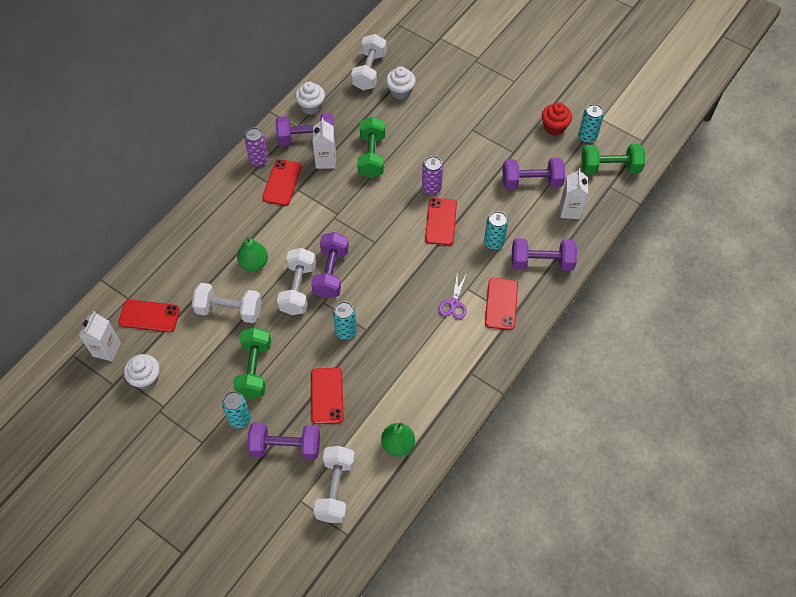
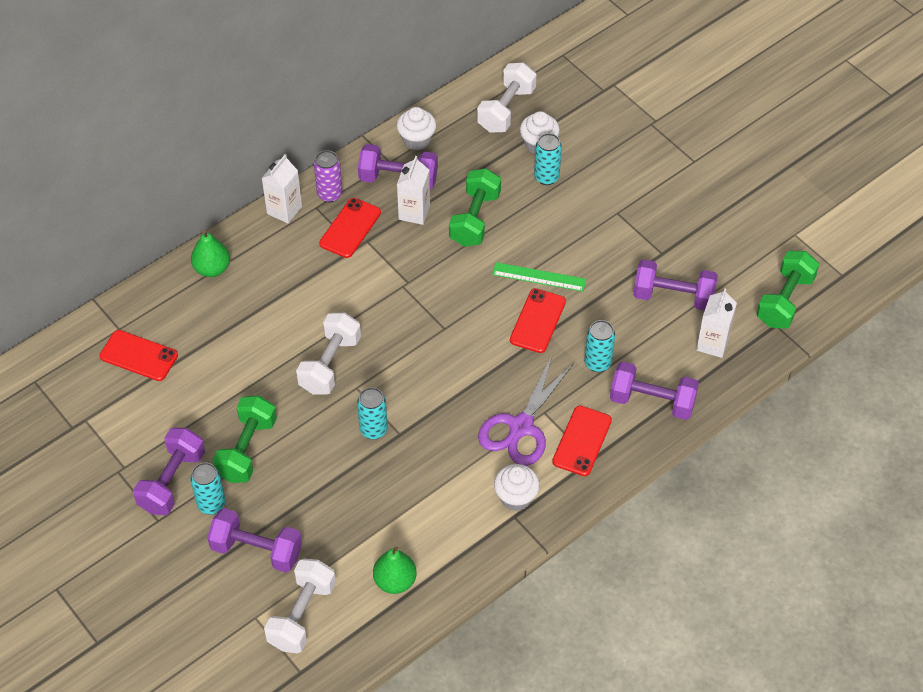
camera: 15 degrees right, 5 degrees down
(106, 349) = (76, 384): white carton -> white carton (284, 210)
(146, 378) = (113, 429): white cupcake -> white cupcake (516, 497)
(229, 310) = (237, 371): white dumbbell -> none
(254, 263) = (285, 321): green pear -> green pear (212, 268)
(327, 396) = (326, 501): red phone -> none
(331, 273) = (377, 354): purple dumbbell -> purple dumbbell (172, 481)
(431, 188) = (539, 277): purple can -> green ruler
(454, 303) = (521, 427): purple scissors -> purple scissors, size x1.85
(554, 127) = (728, 232): red cupcake -> none
(587, 137) = (768, 254): turquoise can -> turquoise can (546, 177)
(610, 168) = (785, 300): green dumbbell -> green dumbbell turned 75 degrees counterclockwise

